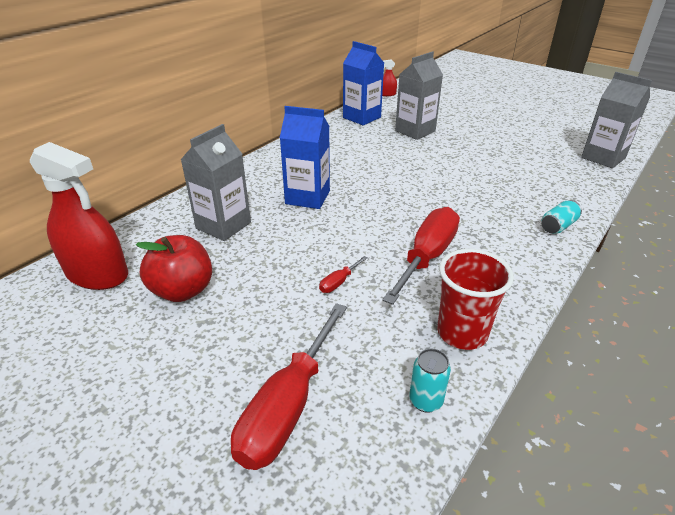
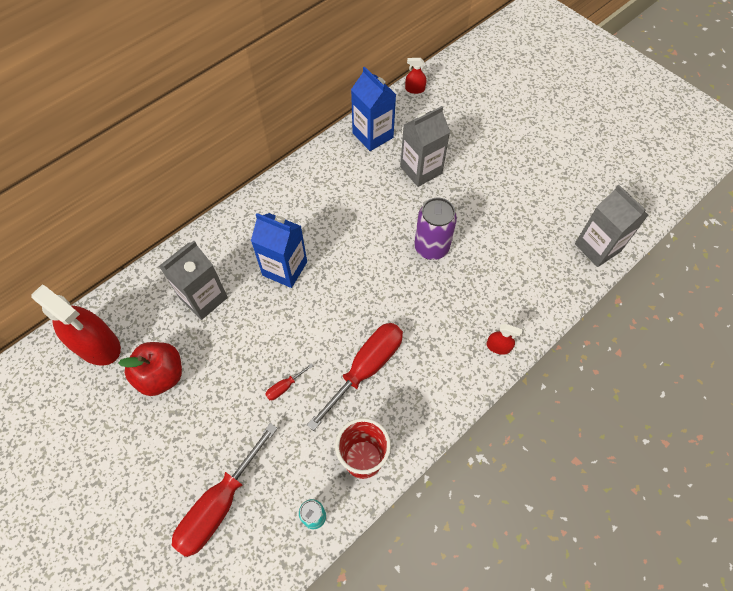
camera: 10 degrees right, 25 degrees up
(450, 171) = (431, 248): none -> purple can
(558, 226) = (498, 346): turquoise can -> red spray bottle

